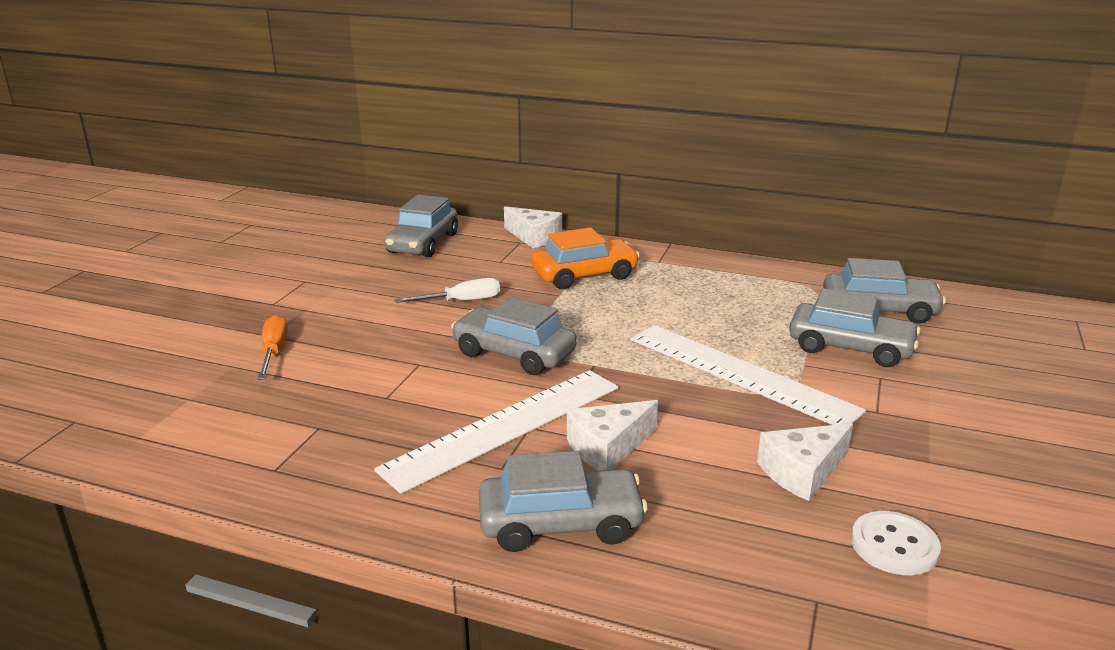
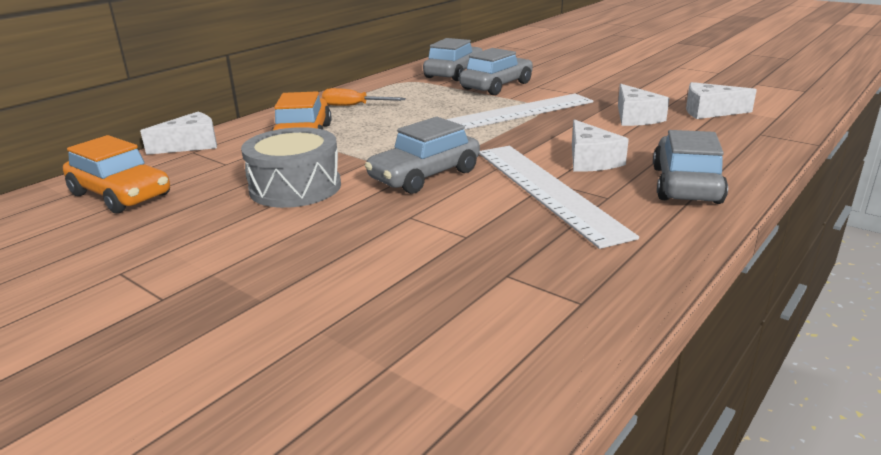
camera: 70 degrees left, 0 degrees up
(273, 352) = (308, 299): orange screwdriver -> orange screwdriver (354, 106)
(423, 243) = (121, 195): grey car -> orange car
(461, 301) = (295, 187): white screwdriver -> grey drum
(894, 545) = (709, 111): white button -> white cheese

